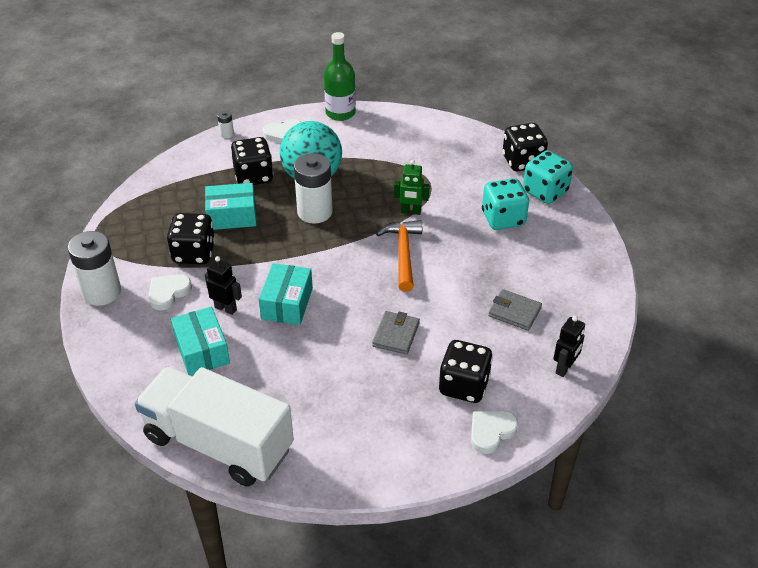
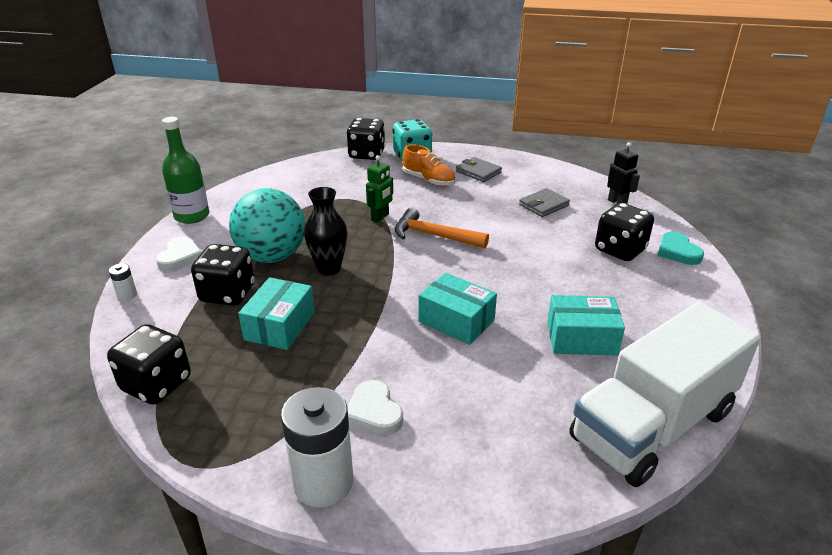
camera: 65 degrees left, 10 degrees down
(194, 253) = (319, 372): black dice -> black dice (156, 384)
(202, 350) = (495, 404): turquoise box -> turquoise box (581, 338)
(226, 308) = (435, 368): black robot -> none
(314, 212) = (329, 268): white battery -> black vase
(396, 335) = (540, 267): grey wallet -> grey wallet (478, 172)
(491, 432) = (677, 251): white heart -> turquoise heart
(503, 219) = (428, 180): turquoise dice -> orange shoe

